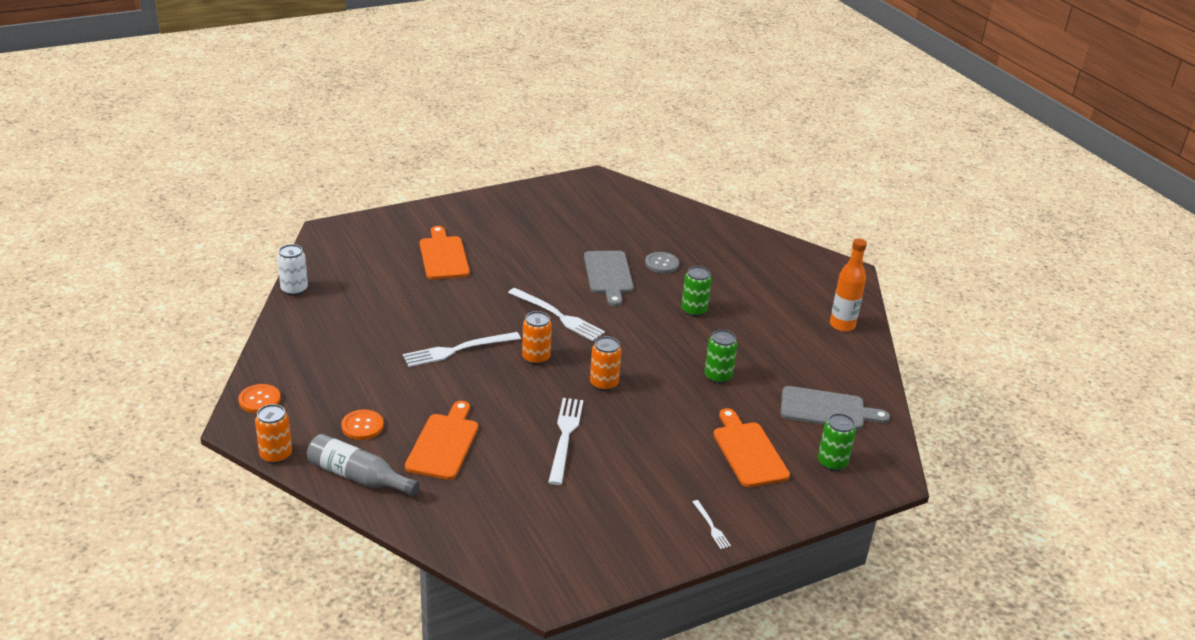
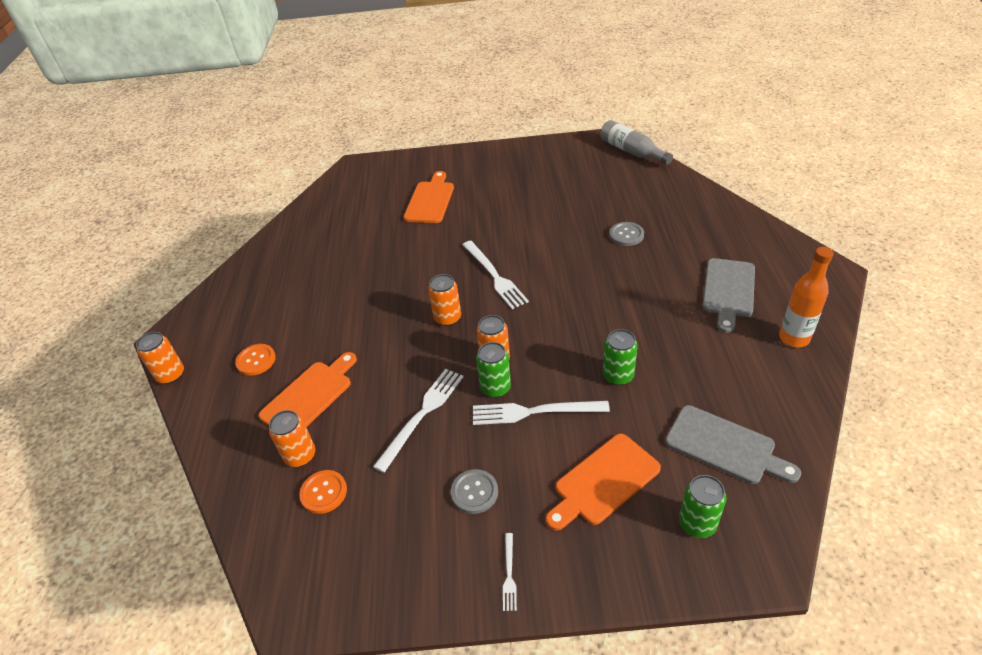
camera: 30 degrees right, 10 degrees up
(259, 400) = (197, 316): orange button -> orange button (323, 492)
(294, 289) = (293, 215): white can -> none
(358, 477) = (217, 415): grey bottle -> grey bottle (631, 151)
(458, 350) = (384, 296): white fork -> white fork (534, 412)
(471, 490) = (300, 456): none -> orange can
(608, 275) = (567, 240): grey cutting board -> grey cutting board (728, 291)
(649, 481) = (474, 492): none -> grey button
(694, 310) = (632, 292): green can -> green can (495, 388)
(748, 451) = (603, 481): orange cutting board -> orange cutting board turned 135 degrees counterclockwise

